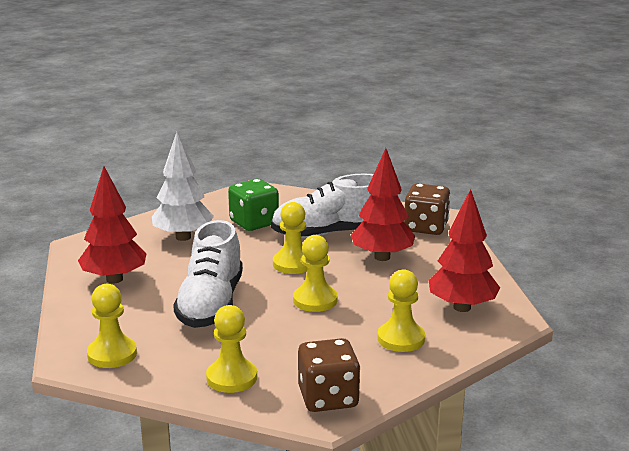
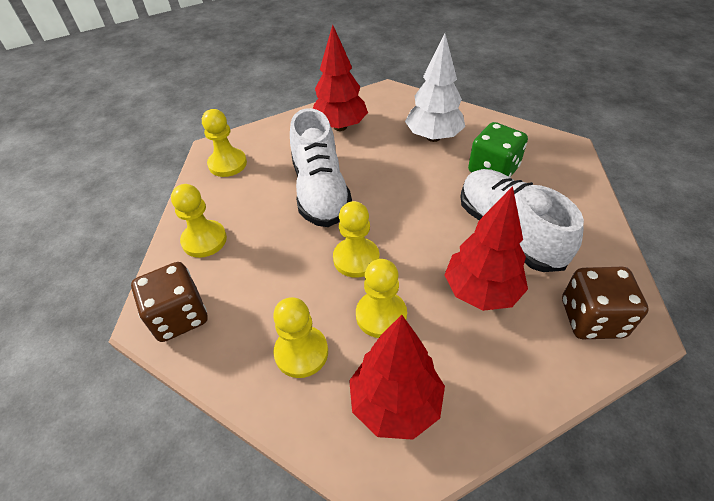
camera: 75 degrees right, 25 degrees up
(211, 304) = (320, 191): white shoe -> white shoe turned 90 degrees counterclockwise
(293, 264) = (423, 222): yellow pawn -> yellow pawn (381, 315)

